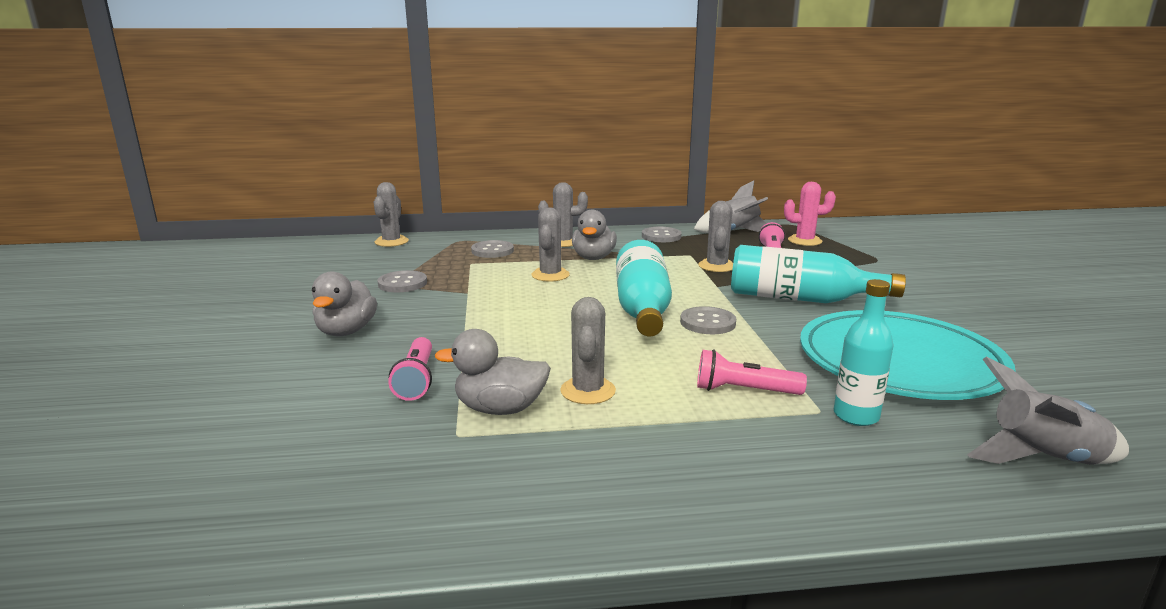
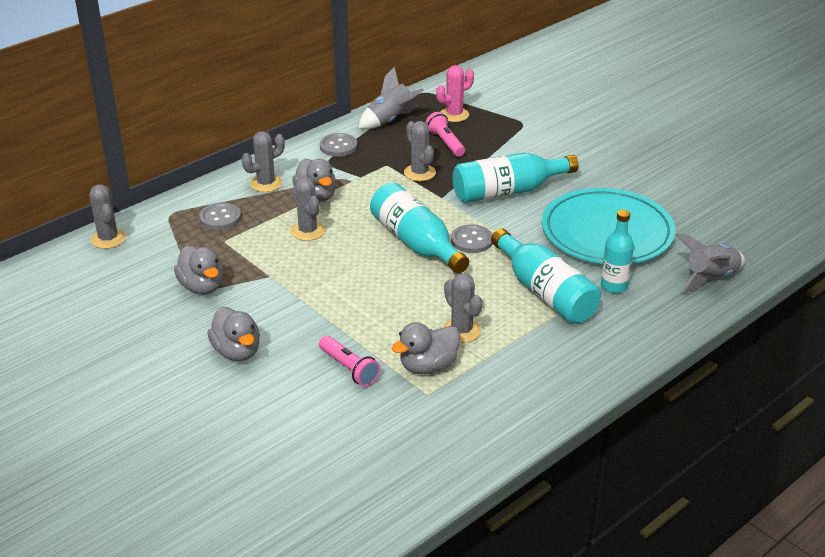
camera: 35 degrees left, 15 degrees up
(402, 283) = (202, 287): grey button -> grey duck
(744, 391) = (545, 292): pink flashlight -> turquoise bottle

